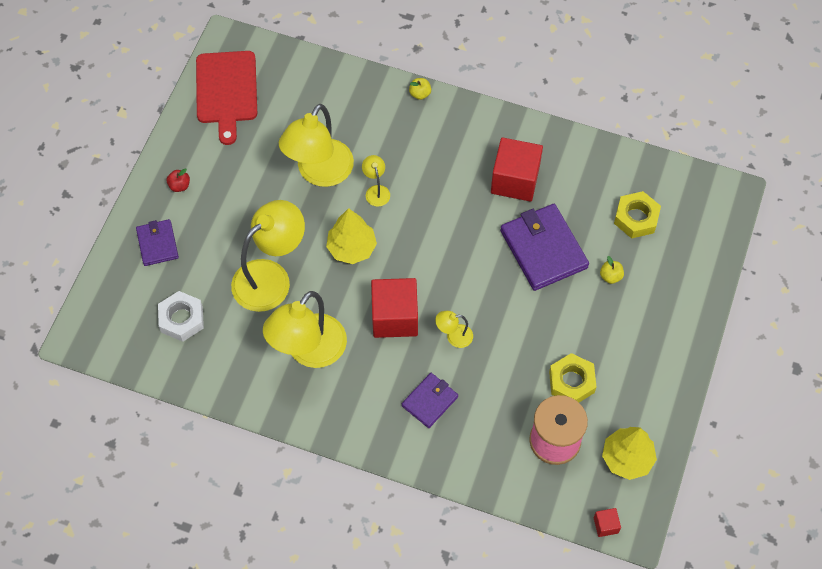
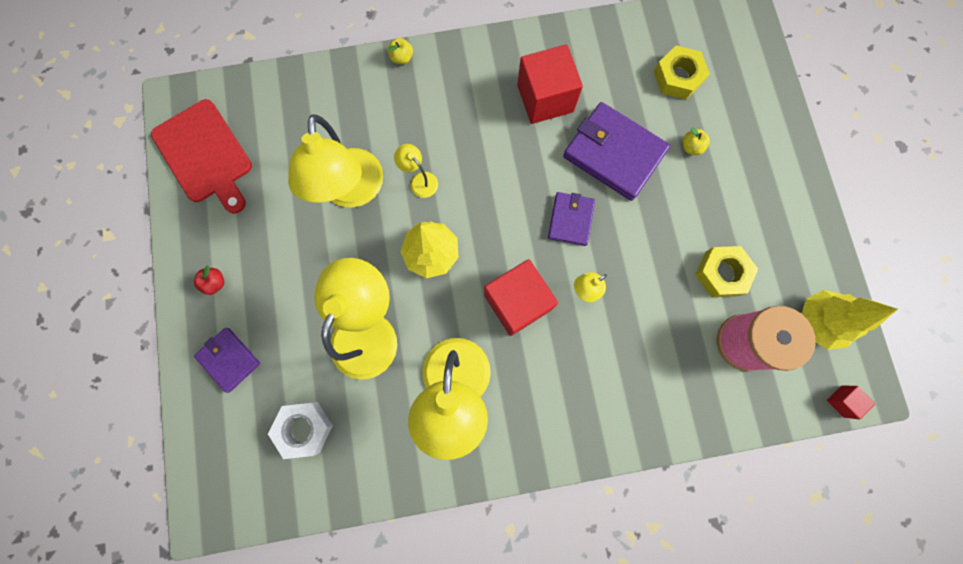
camera: 30 degrees left, 15 degrees up
(430, 401) = (604, 371): purple wallet -> purple wallet (570, 220)

